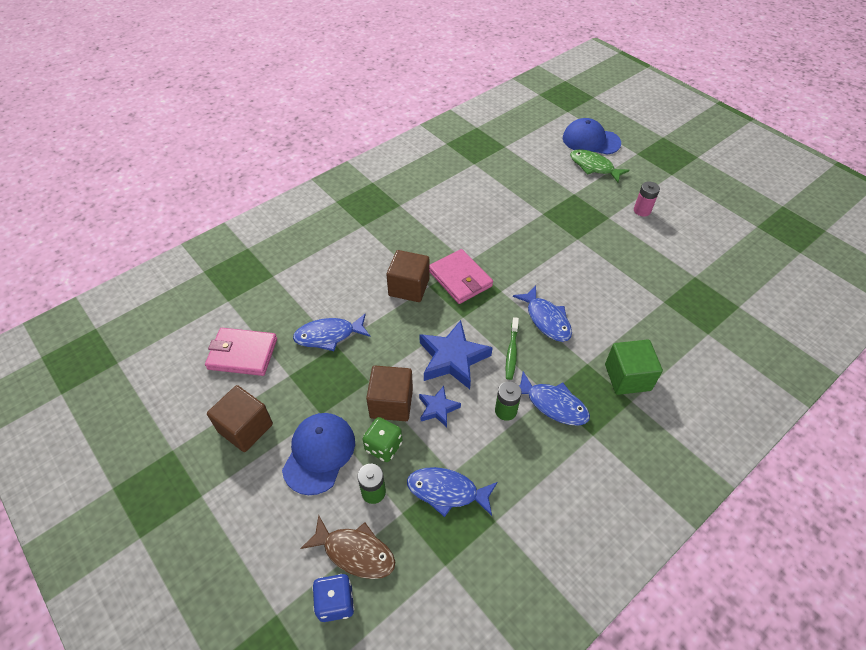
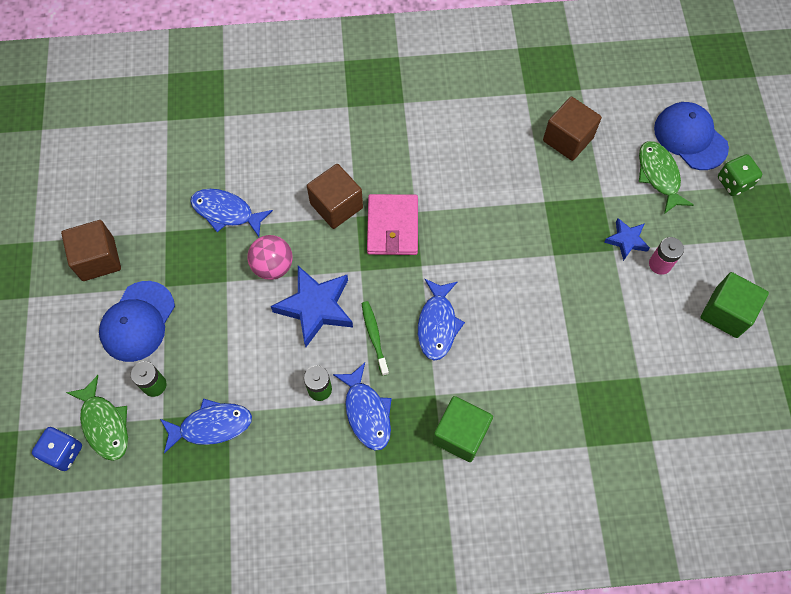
camera: 35 degrees right, 15 degrees up
(242, 354) = (143, 184): pink wallet -> none
(319, 453) = (138, 321): blue cap -> blue cap turned 150 degrees clockwise
(355, 552) = (104, 424): brown fish -> green fish
(383, 446) = (192, 351): green dice -> green dice (734, 182)
(391, 403) = (228, 315): brown cube -> brown cube (568, 139)
(396, 350) = (273, 266): none -> pink ball
(438, 408) = (263, 347): blue star -> blue star (626, 240)
(447, 491) = (211, 426): blue fish -> blue fish turned 120 degrees clockwise
(511, 352) = (374, 336): green toothbrush -> green toothbrush turned 120 degrees clockwise
(703, 215) = (726, 312): none -> green cube

